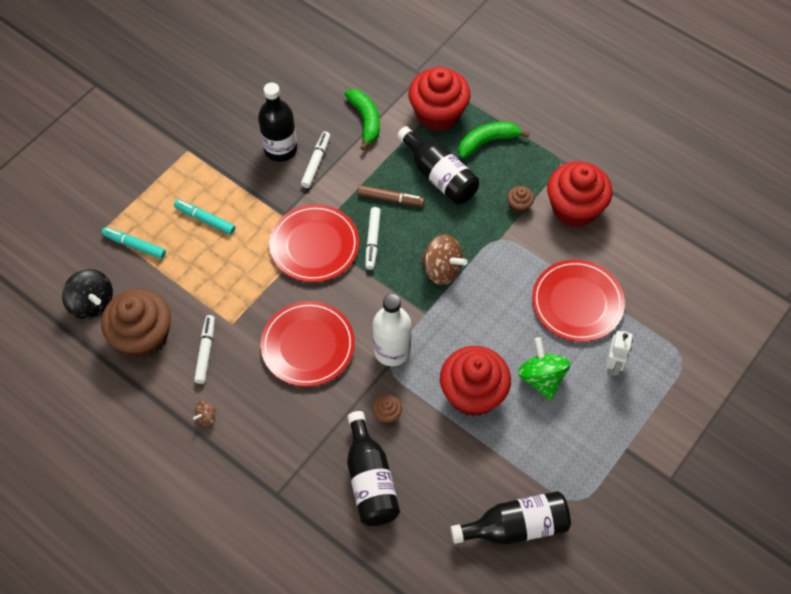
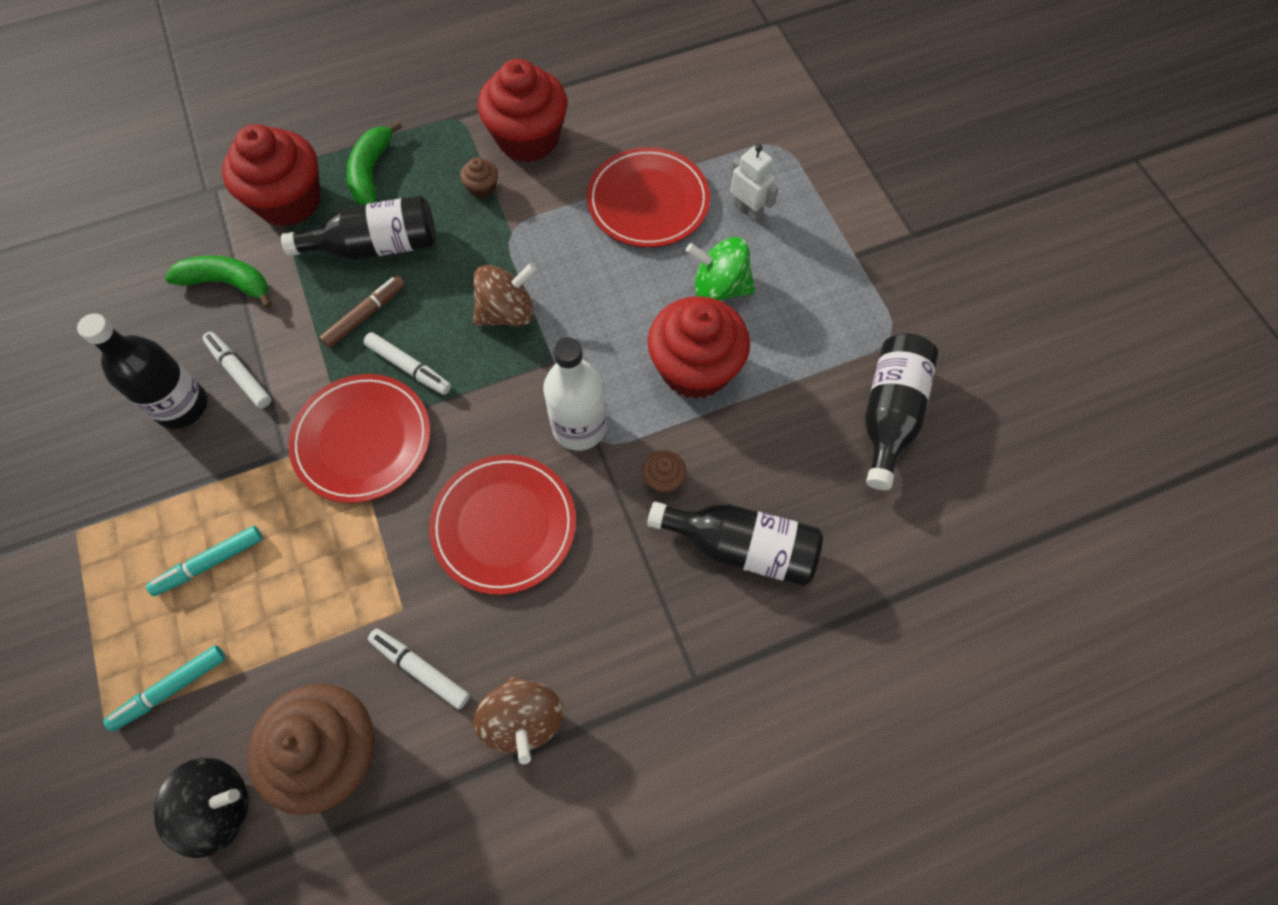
camera: 60 degrees left, 5 degrees up
(206, 417) = (523, 720): brown spinning top -> brown spinning top, size x2.10

